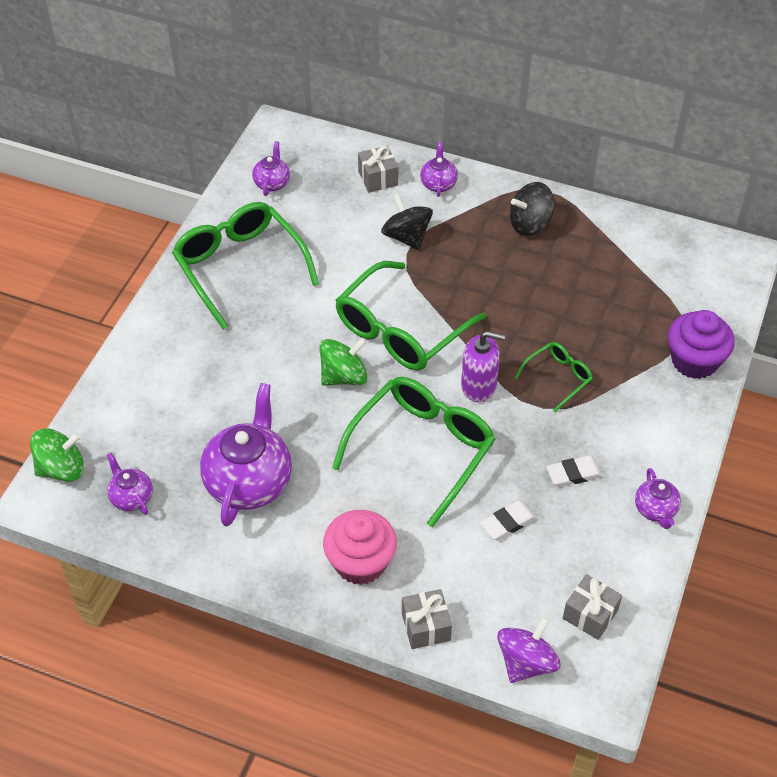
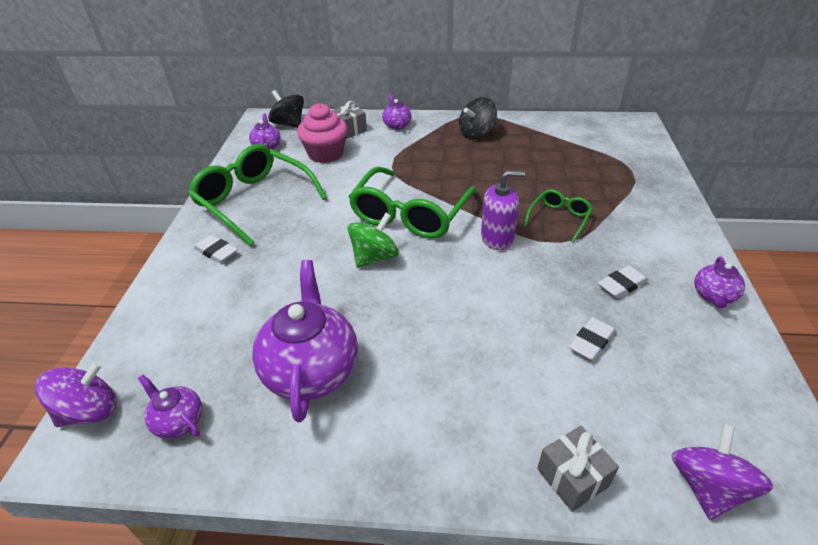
camera: 15 degrees left, 10 degrees down
(62, 469) = (90, 411): green spinning top -> purple spinning top
(189, 327) = (216, 252): none -> white eraser
(360, 562) = (464, 423): pink cupcake -> pink cupcake (326, 154)
(406, 236) = (387, 157): black spinning top -> black spinning top (289, 124)
(421, 450) = (474, 299): green glasses -> none
(590, 614) = (732, 410): grey gift -> none
(655, 510) = (713, 296): purple teapot -> purple teapot turned 45 degrees clockwise
(694, 361) = (655, 186): purple cupcake -> none

